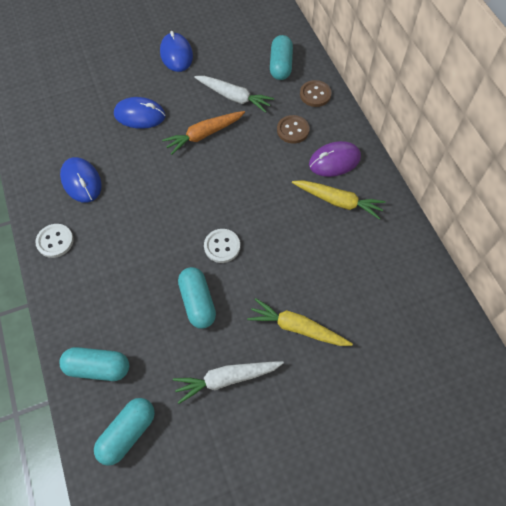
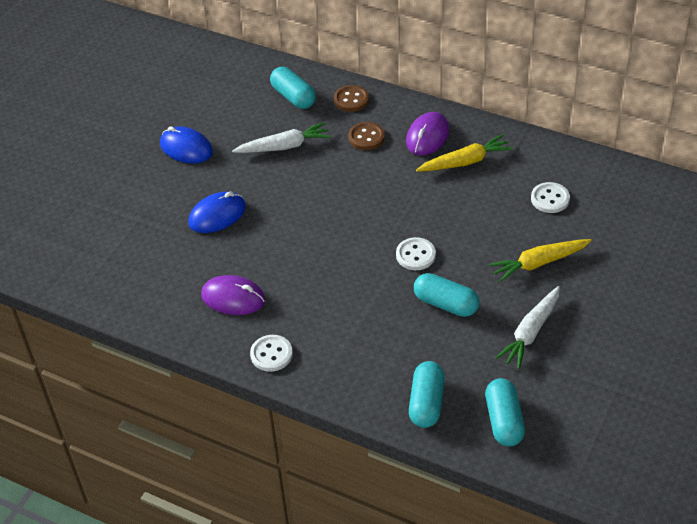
camera: 40 degrees left, 15 degrees down
(81, 181) = (233, 298): blue mouse -> purple mouse
(98, 368) = (426, 403): turquoise capsule -> turquoise capsule turned 45 degrees counterclockwise
(204, 135) = (296, 191): orange carrot -> none
(365, 282) = (550, 199): none -> white button

